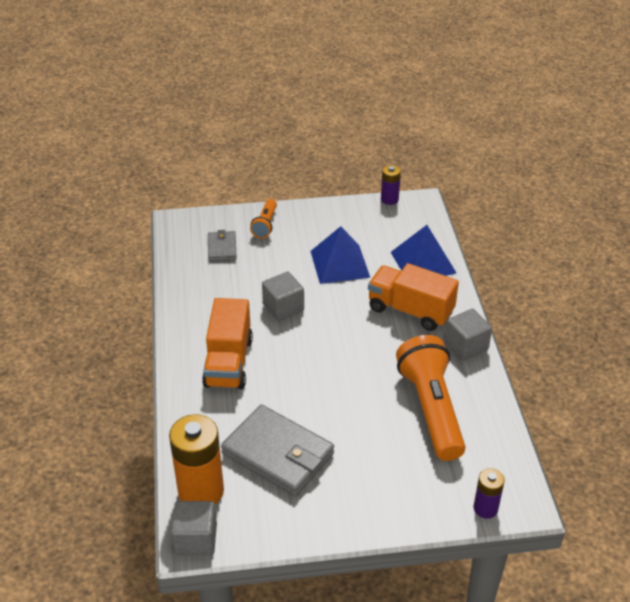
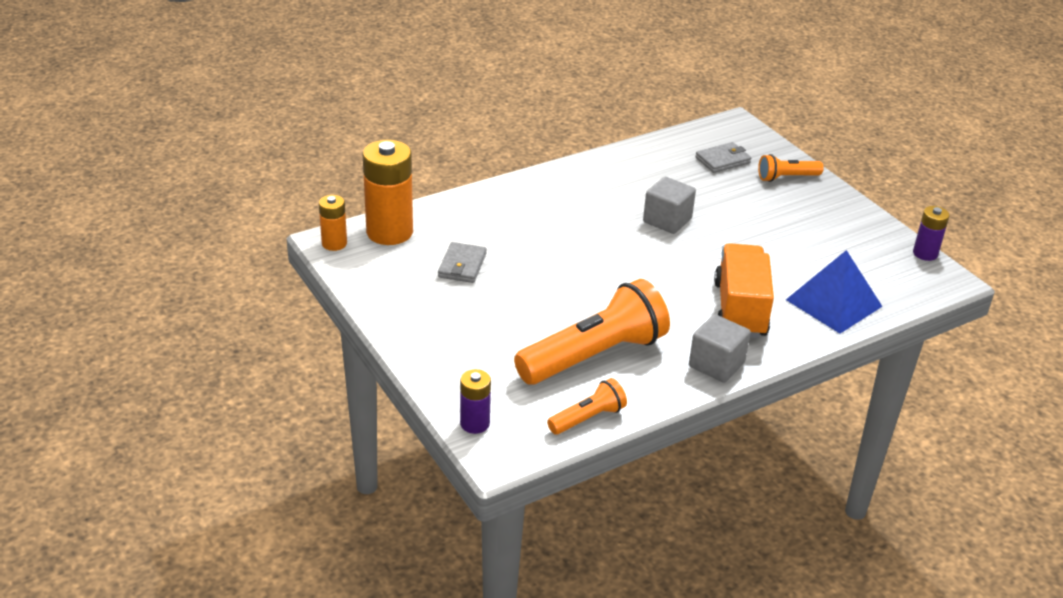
camera: 65 degrees right, 5 degrees down
(196, 539) = (334, 243): grey cube -> orange battery
(228, 362) = (561, 206): orange truck -> none
(278, 454) = (462, 265): grey wallet -> grey wallet, size x0.51
(340, 264) = (771, 242): blue pyramid -> none
(501, 437) = (588, 418): none -> orange flashlight

